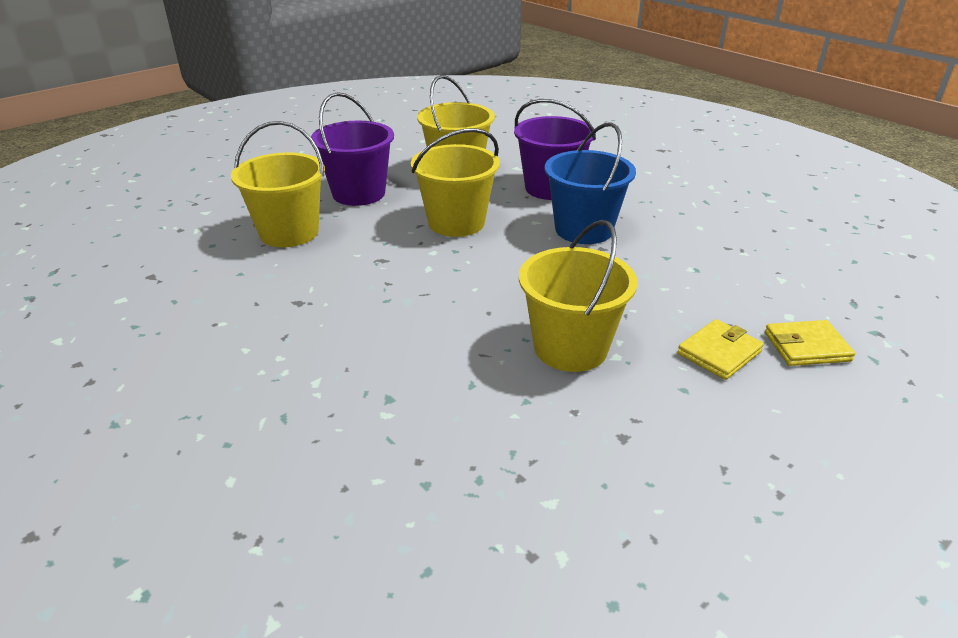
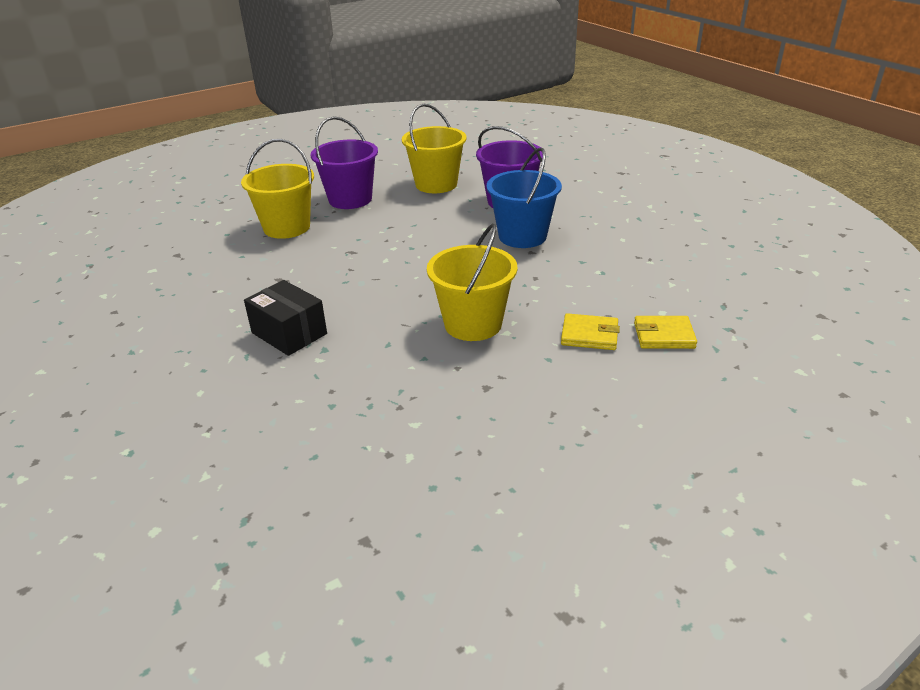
camera: 10 degrees right, 0 degrees up
(334, 378) = (289, 333): none -> black box
(456, 222) = (420, 226): yellow bucket -> none
(719, 352) = (589, 335): yellow wallet -> yellow wallet turned 45 degrees clockwise

